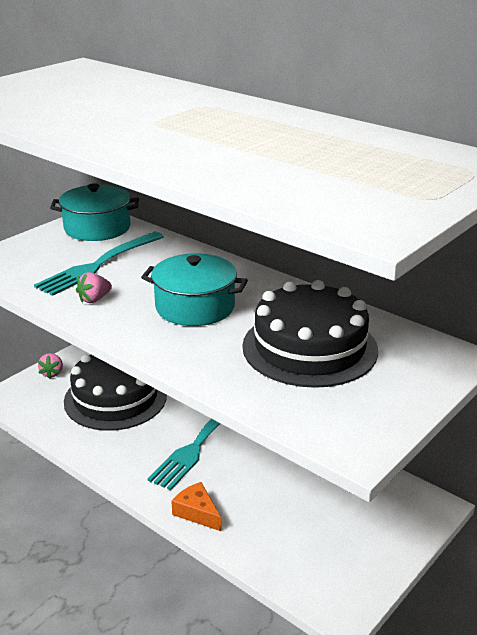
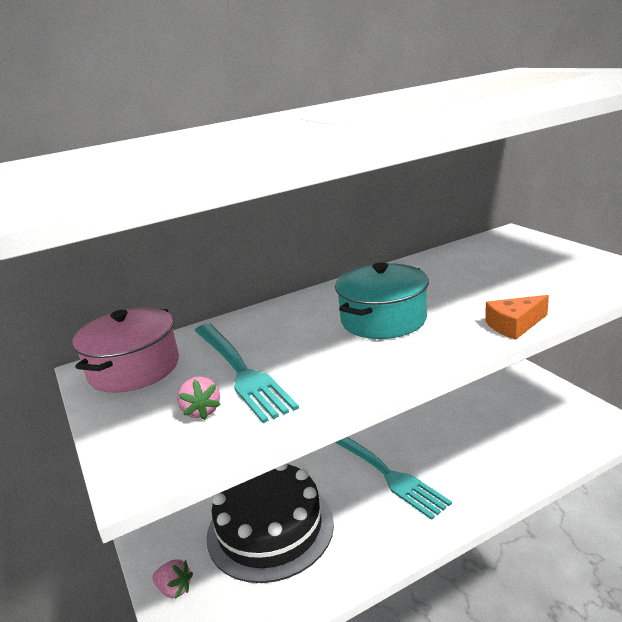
camera: 65 degrees left, 5 degrees down
(94, 299) = (330, 377): pink strawberry -> pink strawberry (201, 411)
(97, 228) = (134, 368): turquoise pot -> pink pot
(197, 512) = (490, 489): orange cheese -> orange cheese (514, 325)
(309, 348) = (483, 277): black cake -> none

